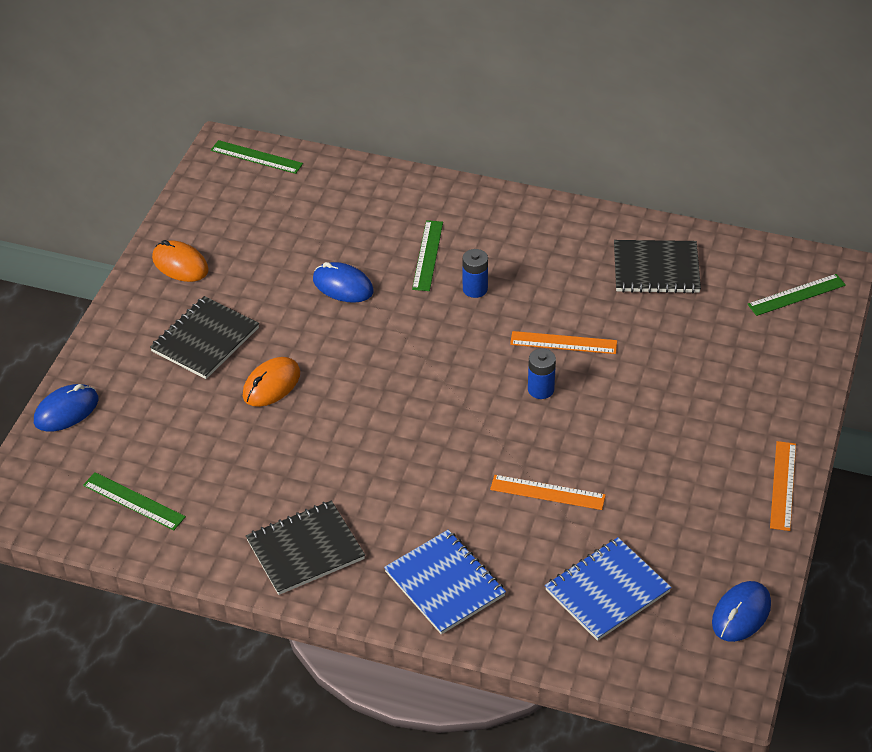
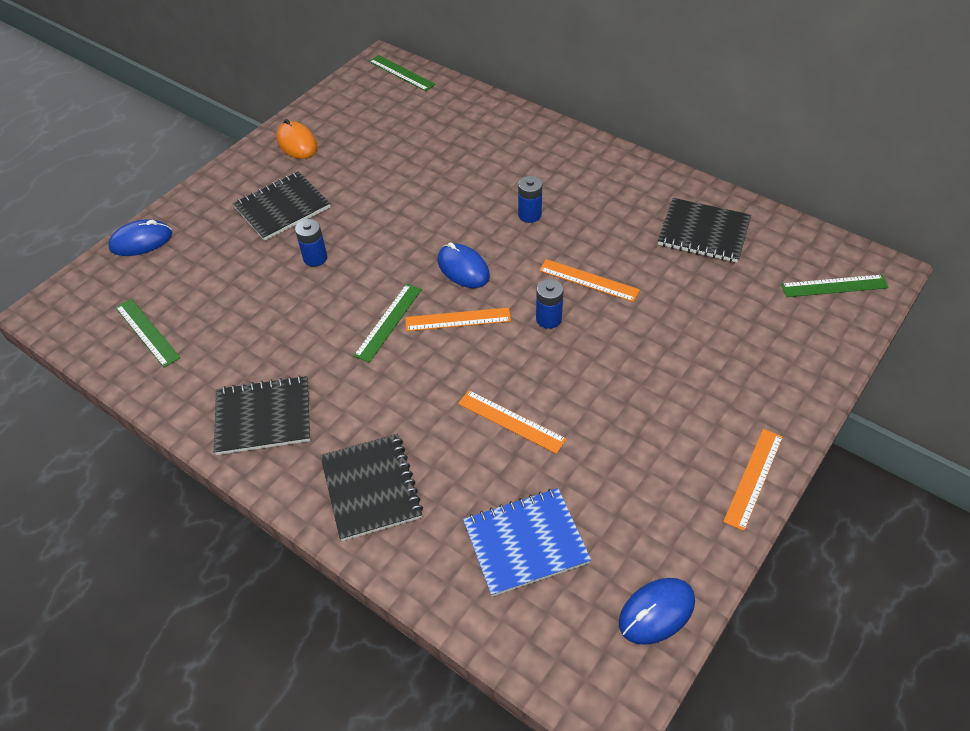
camera: 20 degrees right, 5 degrees up
(271, 384) = (315, 258): orange mouse -> blue battery
(343, 286) = (418, 188): blue mouse -> blue mouse (463, 268)
(427, 255) = (502, 177): green ruler -> green ruler (388, 322)
(445, 584) = (371, 488): blue notebook -> black notebook
(451, 411) = (458, 320): none -> orange ruler

